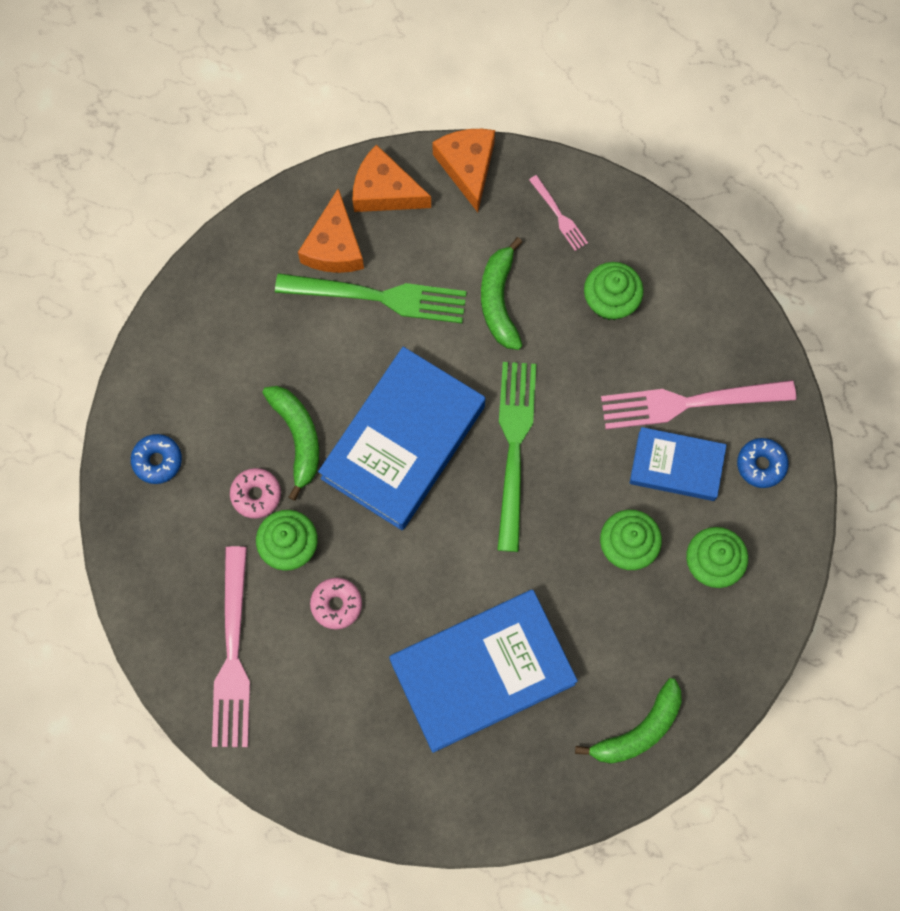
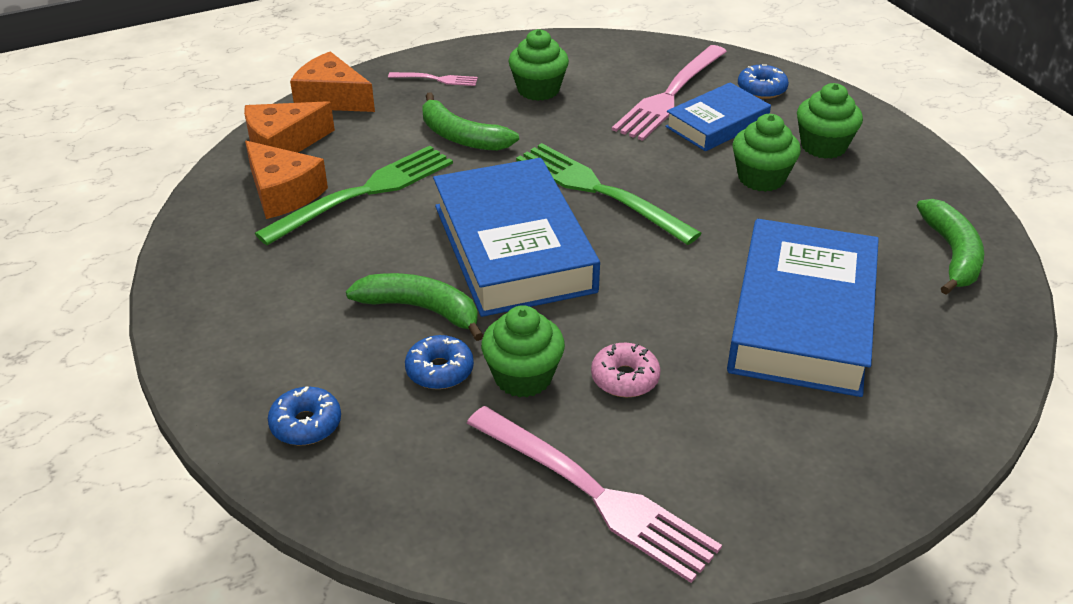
camera: 50 degrees left, 35 degrees down
(256, 495) = (439, 370): pink donut -> blue donut

